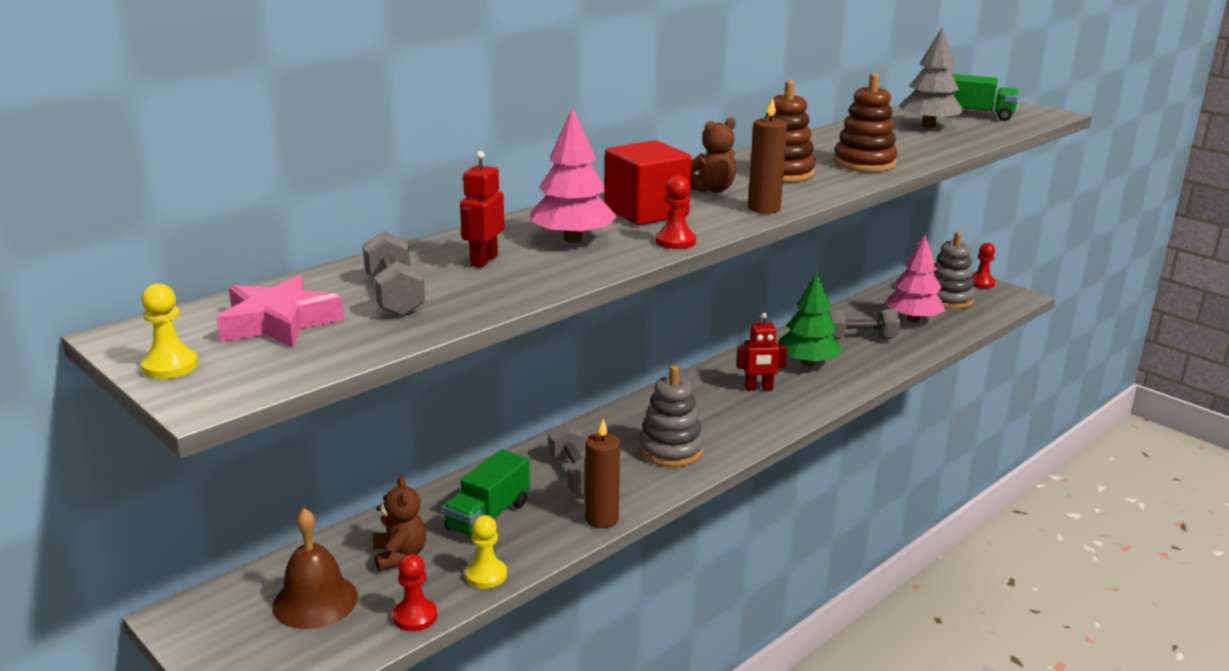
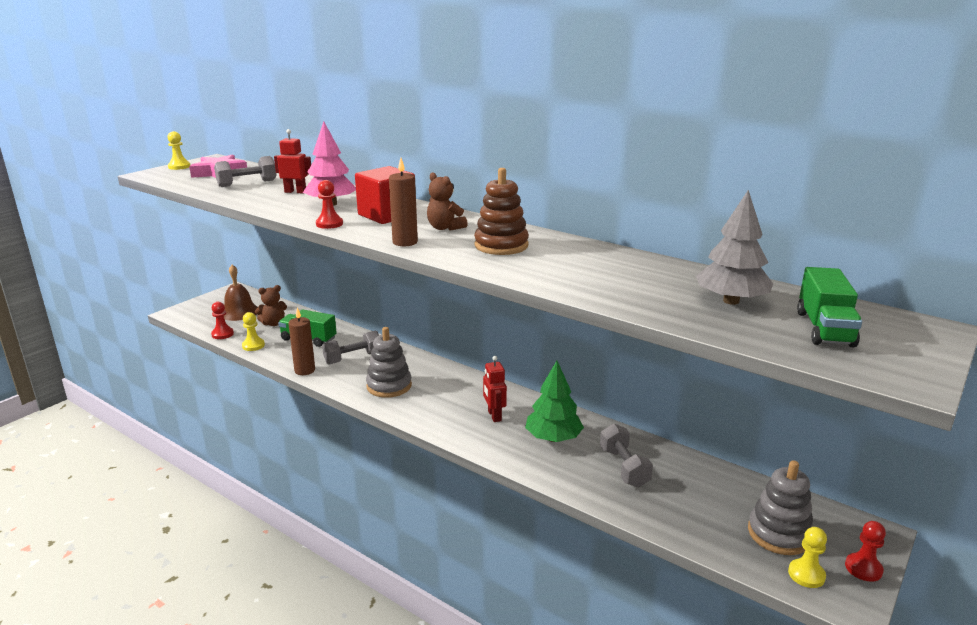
camera: 80 degrees right, 0 degrees up
(864, 163) = (552, 272): brown stacking toy -> none
(913, 319) = (697, 504): pink tree -> none
(993, 301) = (806, 574): none -> yellow pawn

